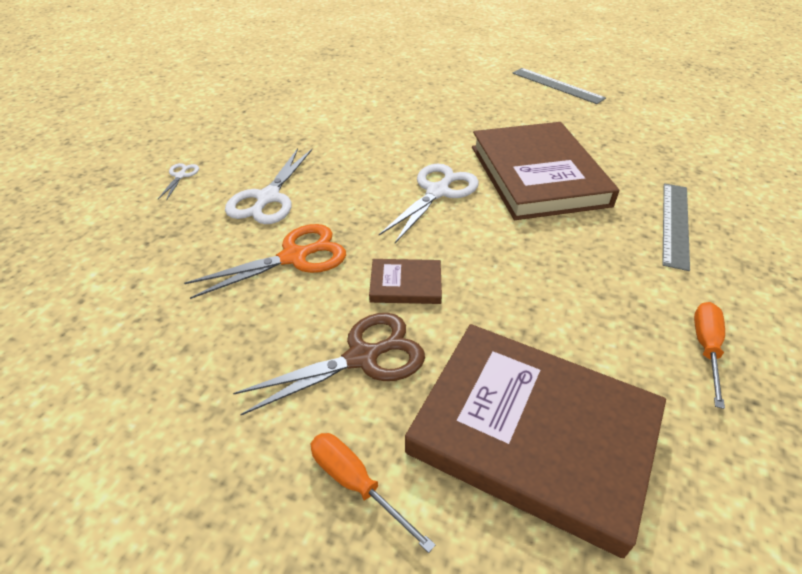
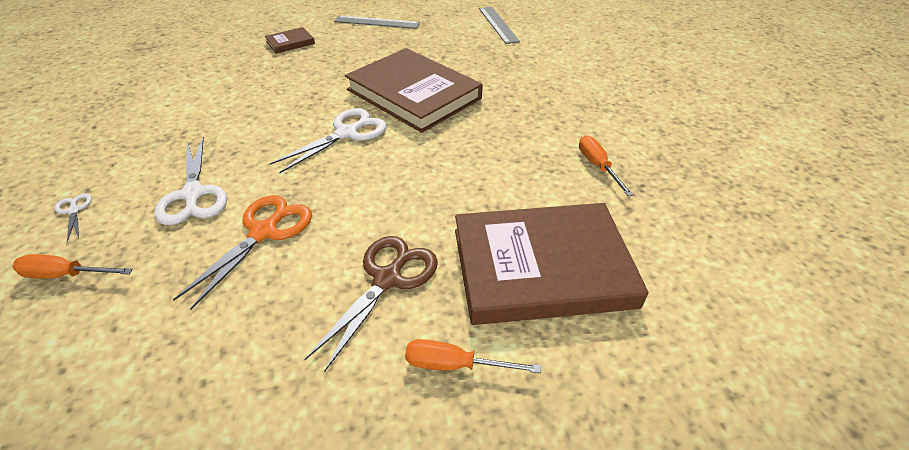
camera: 35 degrees left, 0 degrees up
(138, 226) = (66, 275): none -> orange screwdriver
(405, 284) = (377, 212): brown book -> brown book (290, 43)
(438, 192) = (347, 133): white scissors -> white scissors turned 45 degrees clockwise
(675, 224) = (527, 96): grey ruler -> grey ruler (498, 24)

